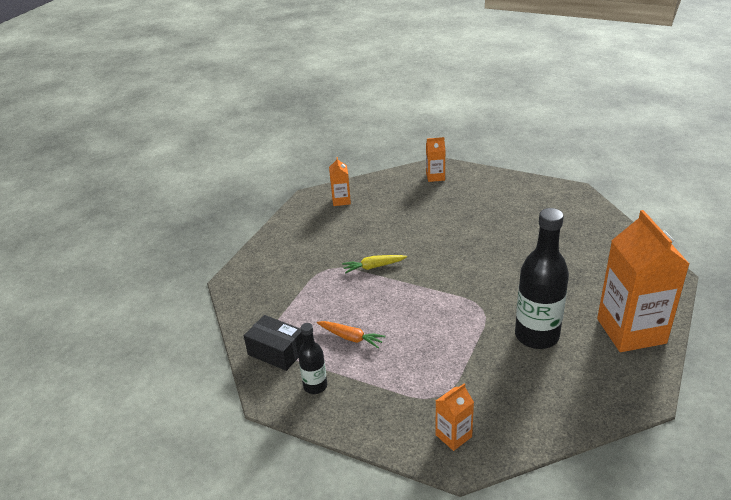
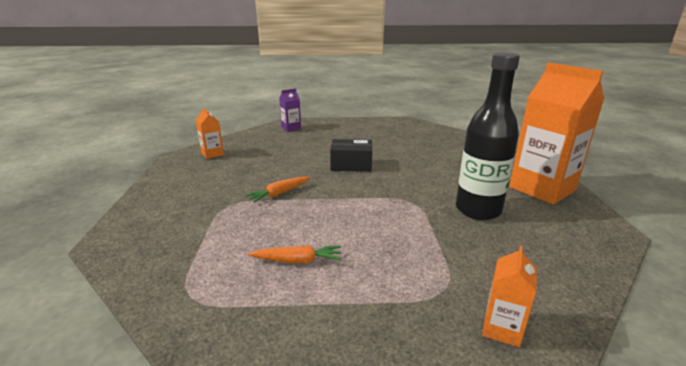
camera: 30 degrees left, 10 degrees down
(277, 351) = (207, 304): black box -> black box (351, 165)
(315, 386) = (286, 330): black bottle -> none
(373, 267) = (279, 194): yellow carrot -> orange carrot
(435, 176) = (291, 128): orange carton -> purple carton

